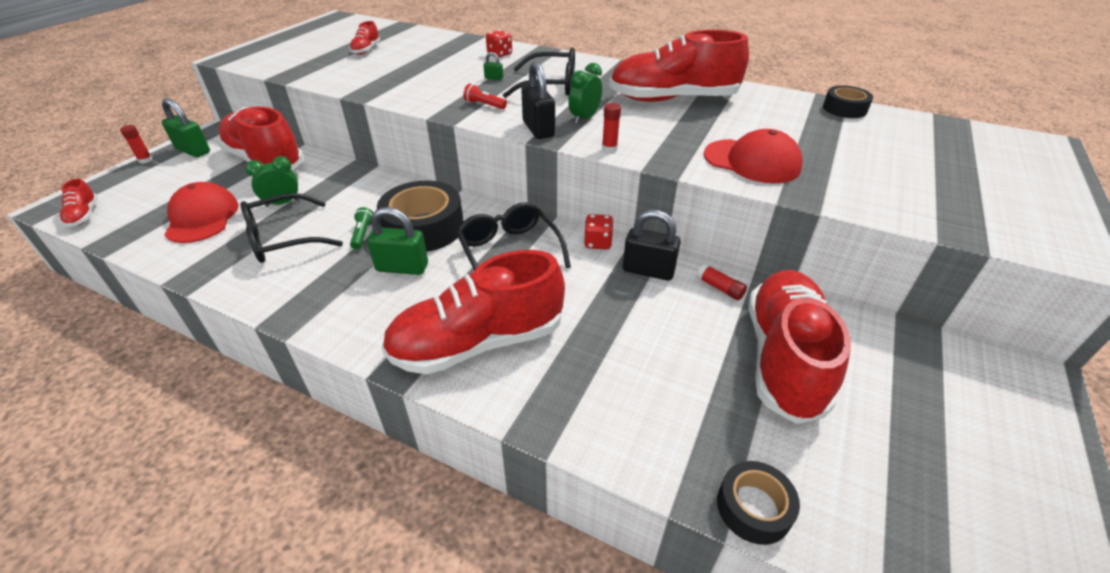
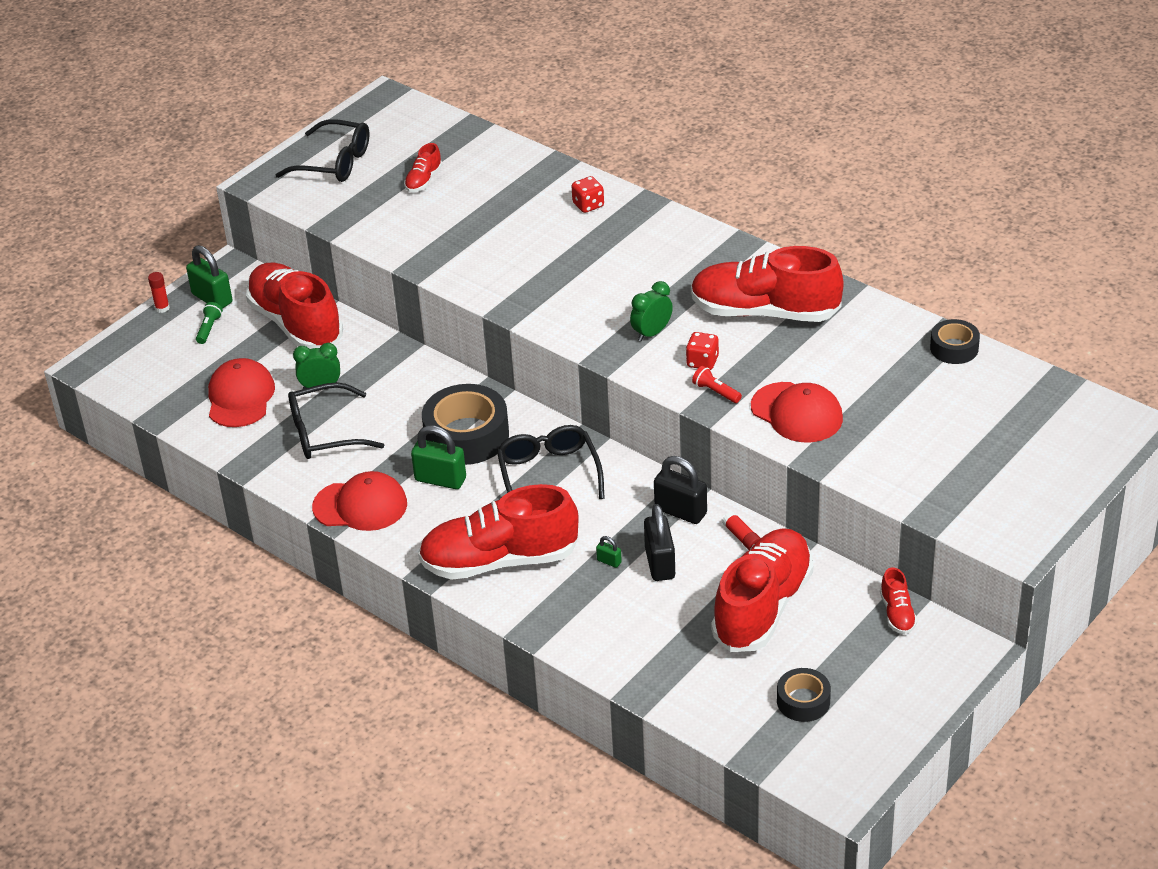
camera: 15 degrees right, 0 degrees up
(84, 215) = (122, 381): red shoe -> red shoe (897, 613)
(317, 302) = (360, 505): none -> red cap
(363, 234) = (404, 437): green flashlight -> green flashlight (209, 328)
(484, 105) = (548, 300): red flashlight -> red flashlight (715, 392)
(494, 78) = (570, 253): green padlock -> green padlock (609, 561)
(538, 129) = (597, 344): black padlock -> black padlock (660, 563)
(550, 85) = (633, 273): black glasses -> black glasses (334, 162)
(597, 243) = (642, 475): red dice -> red dice (702, 362)
(609, 148) = (661, 380): red glue stick -> none
(753, 507) = (673, 702): black tape -> black tape (803, 701)

